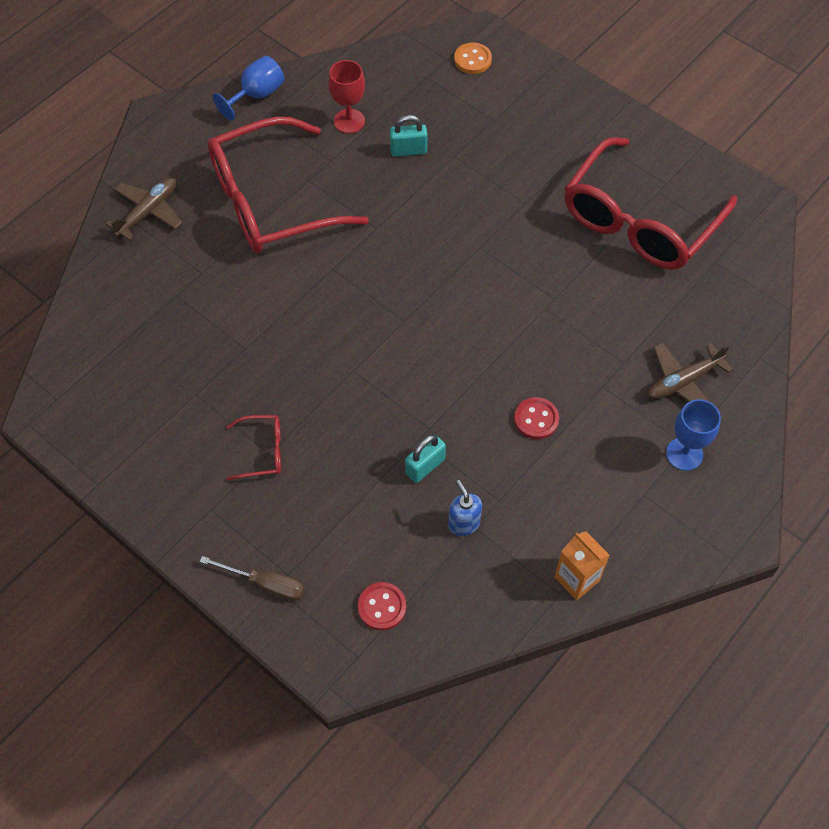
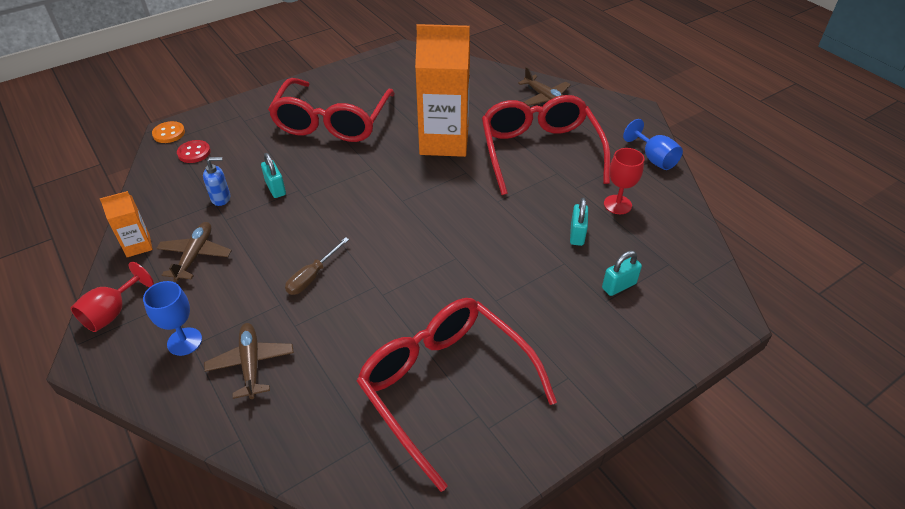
camera: 105 degrees right, 15 degrees down
(262, 451) = (332, 121): red glasses -> red glasses, size x2.46
(265, 584) = (244, 112): brown screwdriver -> brown screwdriver (312, 276)
(276, 305) = (444, 142): none -> orange carton
(470, 111) = (619, 286): none -> turquoise padlock
(472, 60) = (691, 303): orange button -> orange button (169, 133)
(536, 419) = (275, 254): red button -> none
(568, 504) = (195, 255): none -> brown plane
(680, 547) = (112, 313): none -> red goblet

